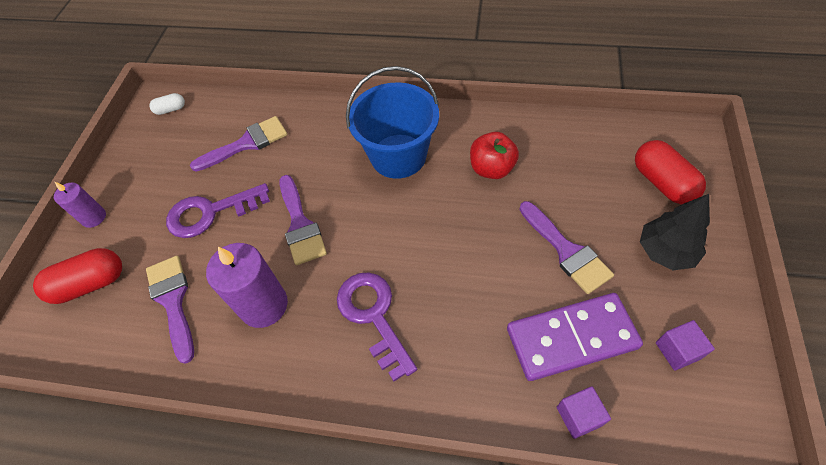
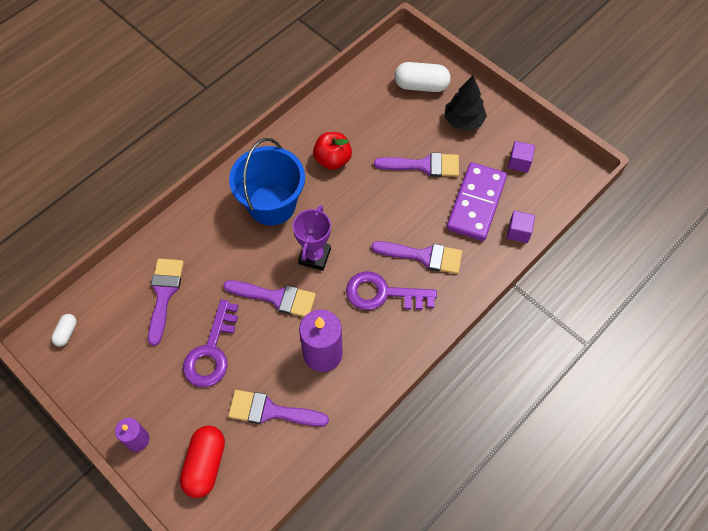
camera: 60 degrees left, 5 degrees up
(370, 226) = (314, 256): none -> purple trophy
(452, 326) = (423, 256): none -> purple brush
(662, 183) = (421, 85): red capsule -> white capsule

